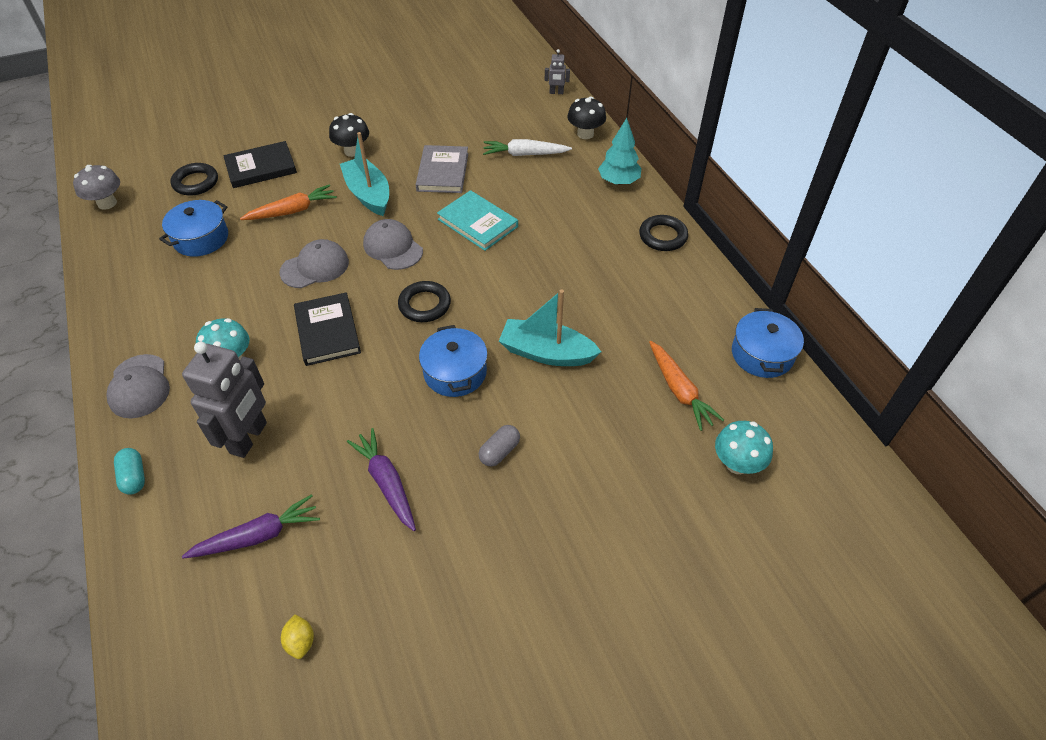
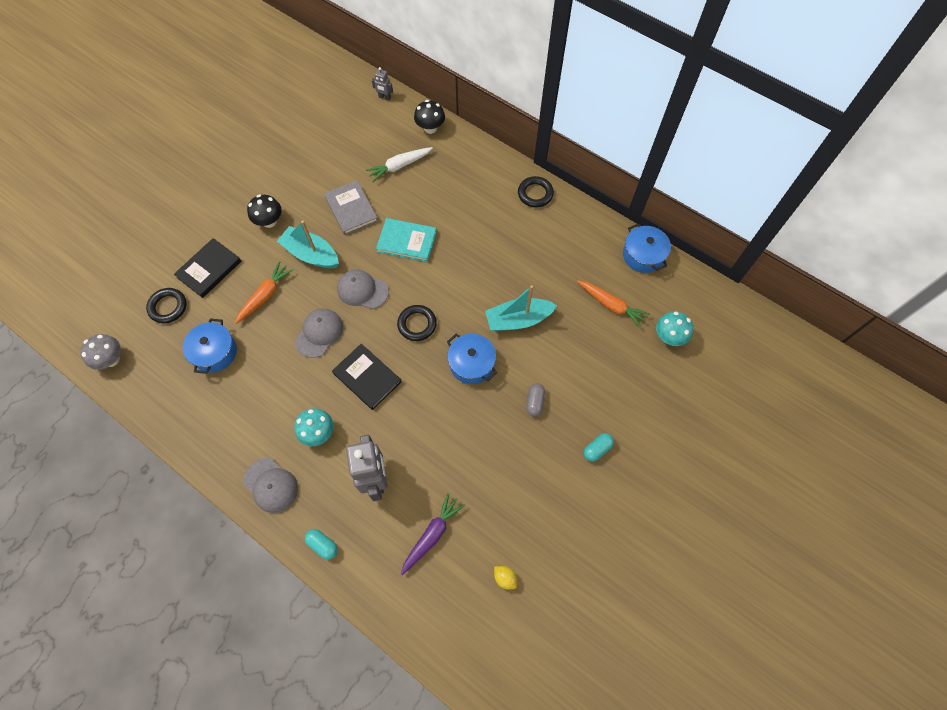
camera: 30 degrees left, 15 degrees up
(386, 482) = (483, 459): purple carrot -> none
(541, 549) = (597, 449): none -> turquoise capsule
(556, 92) = (384, 97): grey robot -> grey robot turned 45 degrees clockwise
(618, 181) = (479, 161): turquoise tree -> none

